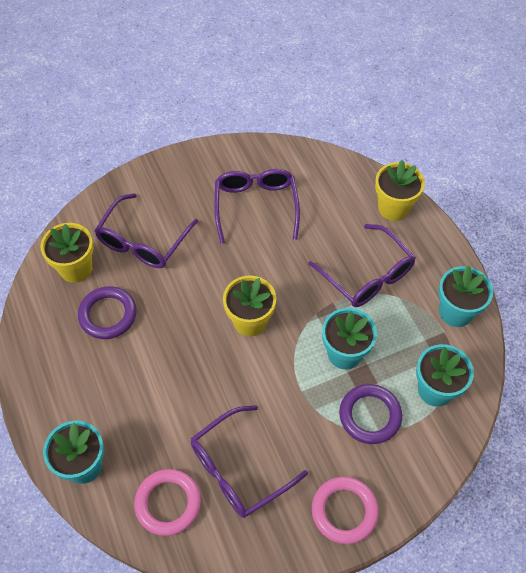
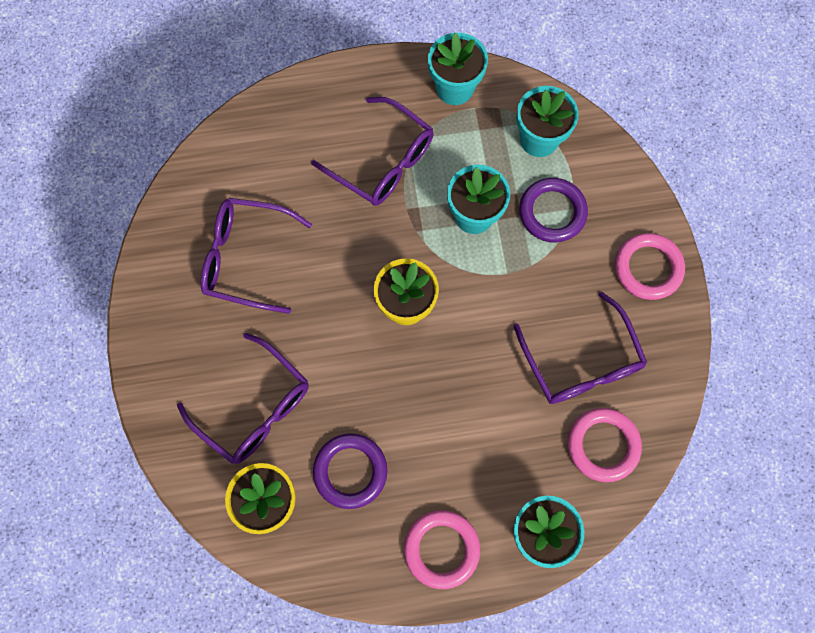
camera: 75 degrees left, 15 degrees up
(58, 393) = (441, 549): none -> pink ring
(367, 275) = (383, 162): purple glasses -> purple glasses turned 60 degrees clockwise
(393, 208) = (300, 105): yellow flower pot -> none

